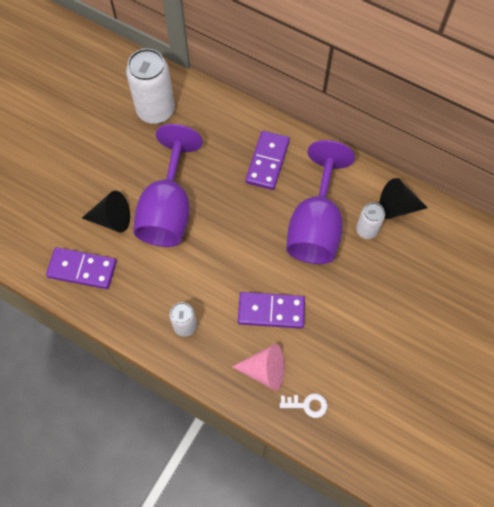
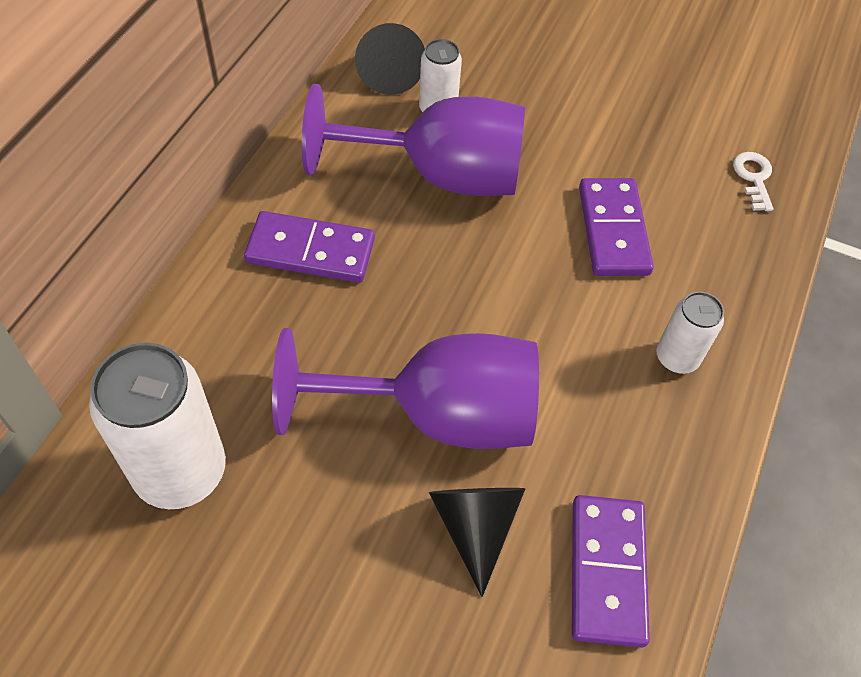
camera: 100 degrees left, 10 degrees down
(264, 370) = (718, 234): pink cone -> none

